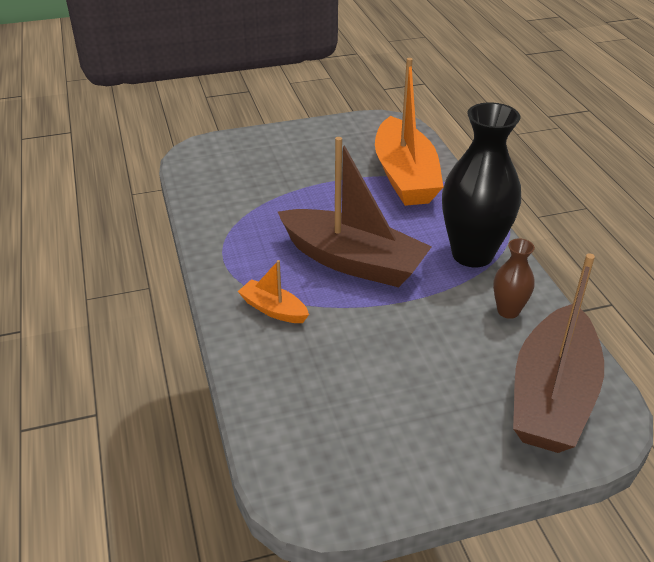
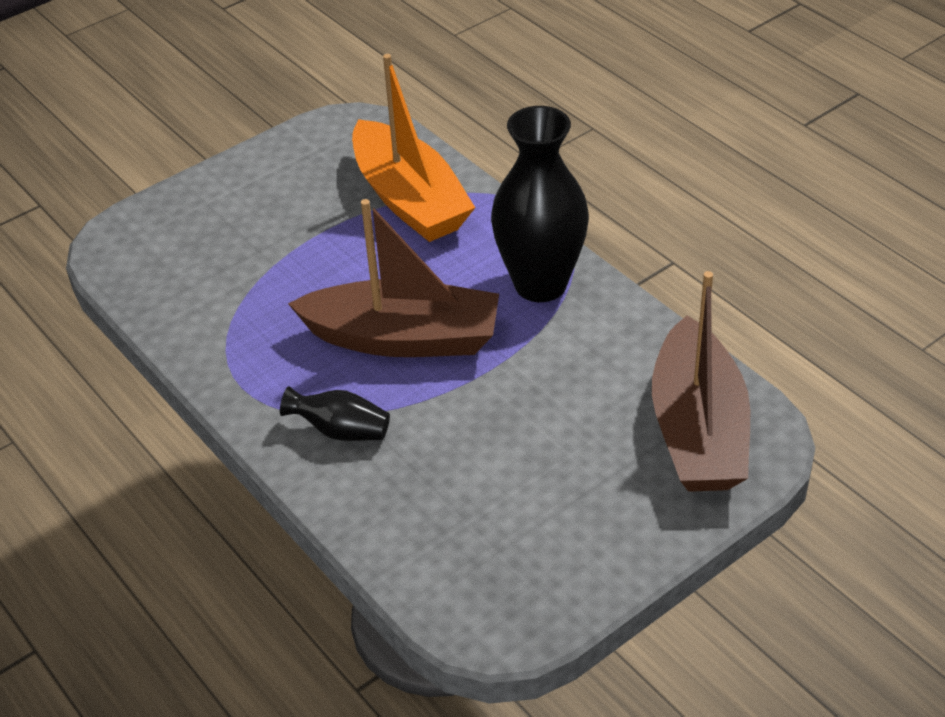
camera: 20 degrees left, 5 degrees up
(273, 309) = (341, 431): orange boat -> black vase
(508, 311) = (611, 344): brown vase -> none

